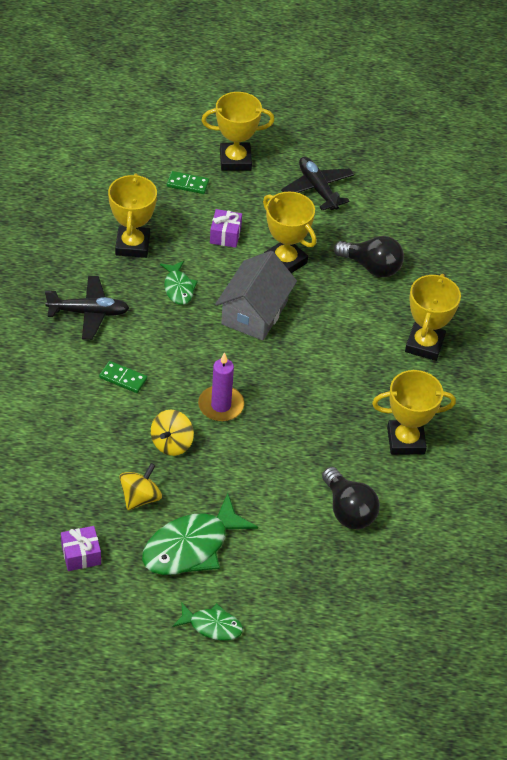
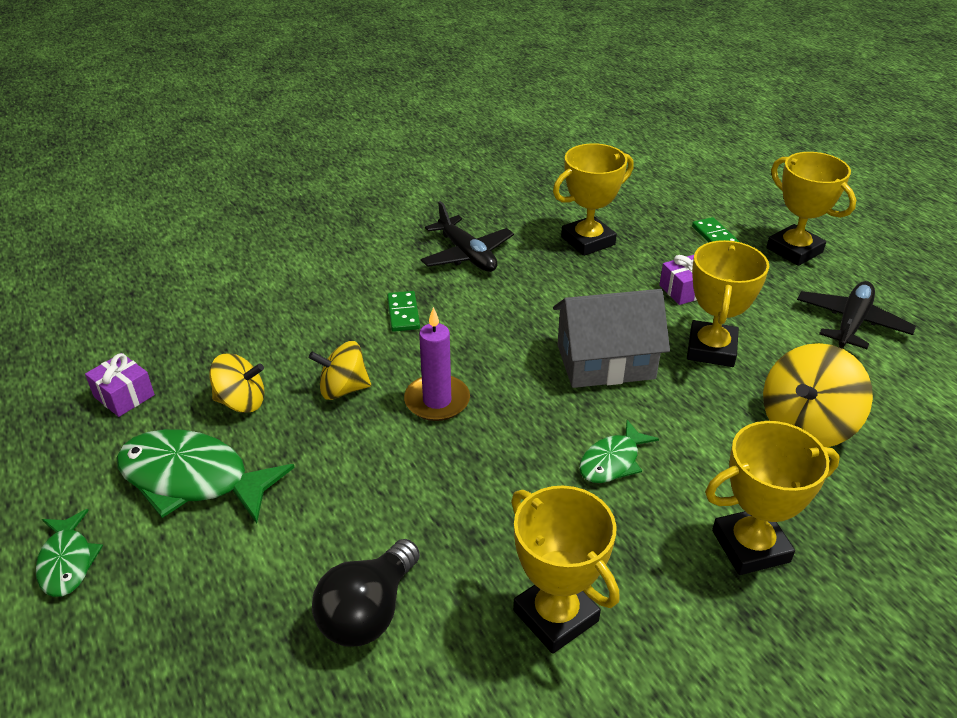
camera: 60 degrees right, 10 degrees down
(178, 288) = (570, 293): green fish -> green fish (612, 461)
(371, 267) = (806, 425): black light bulb -> yellow spinning top

